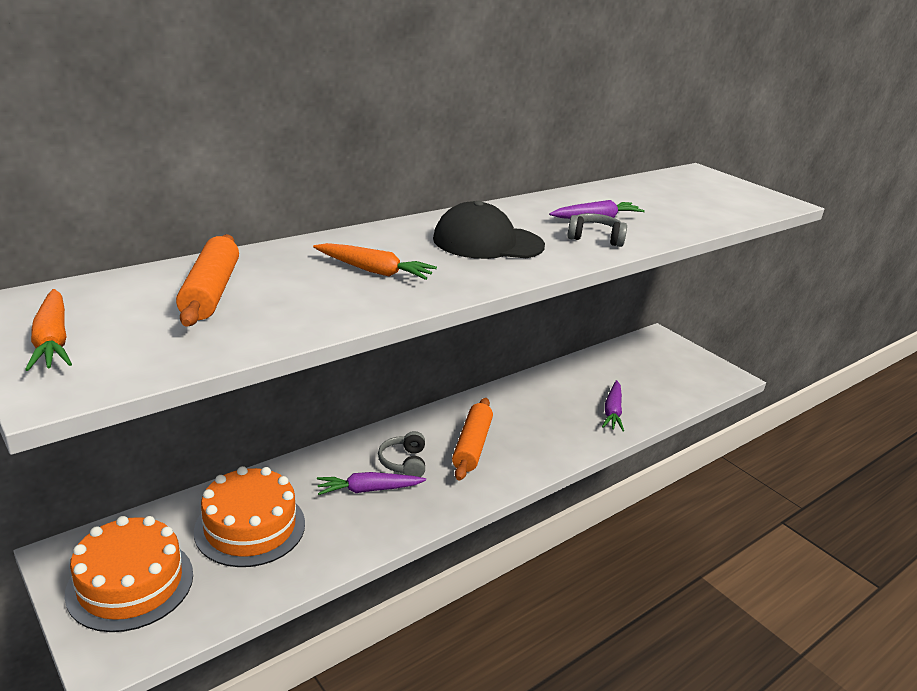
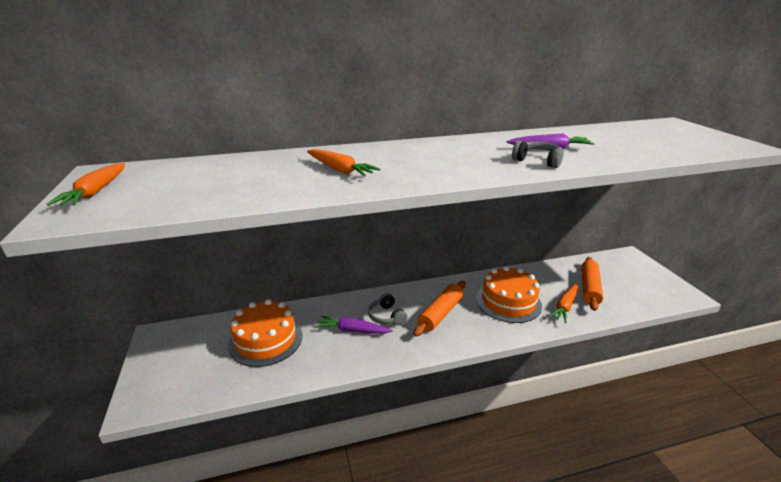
camera: 25 degrees right, 0 degrees up
(130, 583) = (178, 360): orange cake -> orange cake (508, 302)
(211, 292) = (219, 173): orange rolling pin -> orange rolling pin (589, 288)
(404, 462) = (387, 316): grey headphones -> grey headphones turned 45 degrees counterclockwise
(487, 242) = (444, 158): black cap -> none
(612, 412) = (565, 306): purple carrot -> orange carrot

